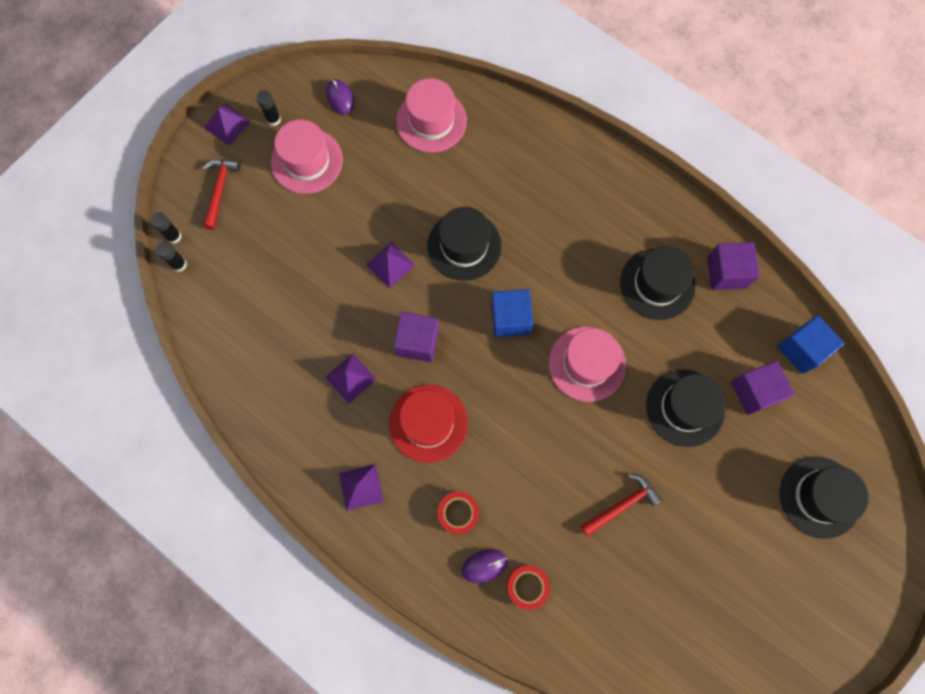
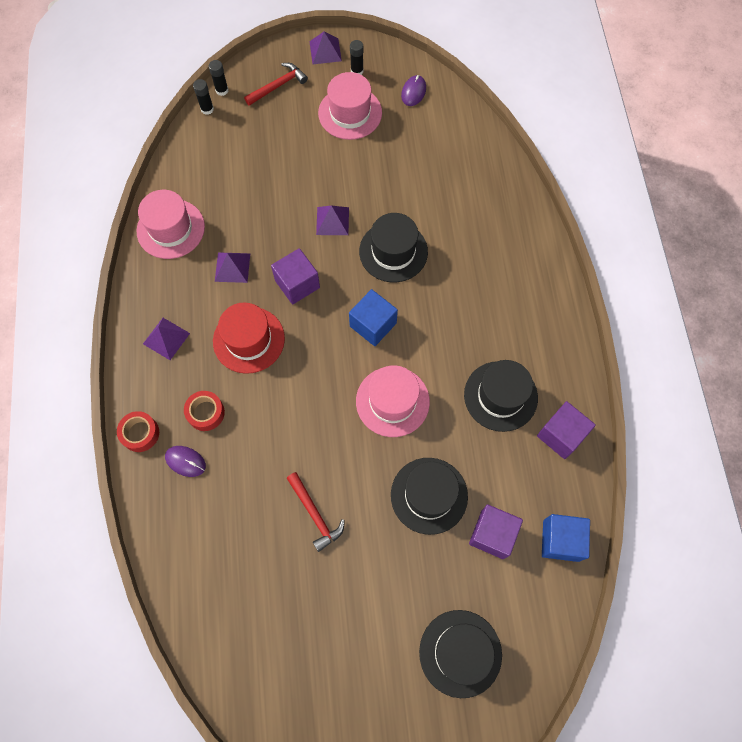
camera: 45 degrees right, 5 degrees down
(431, 121) = (458, 155): pink hat -> pink hat (170, 229)
(527, 586) = (197, 501): red tape -> red tape (140, 433)
(622, 505) = (315, 515): red hammer -> red hammer turned 45 degrees clockwise

